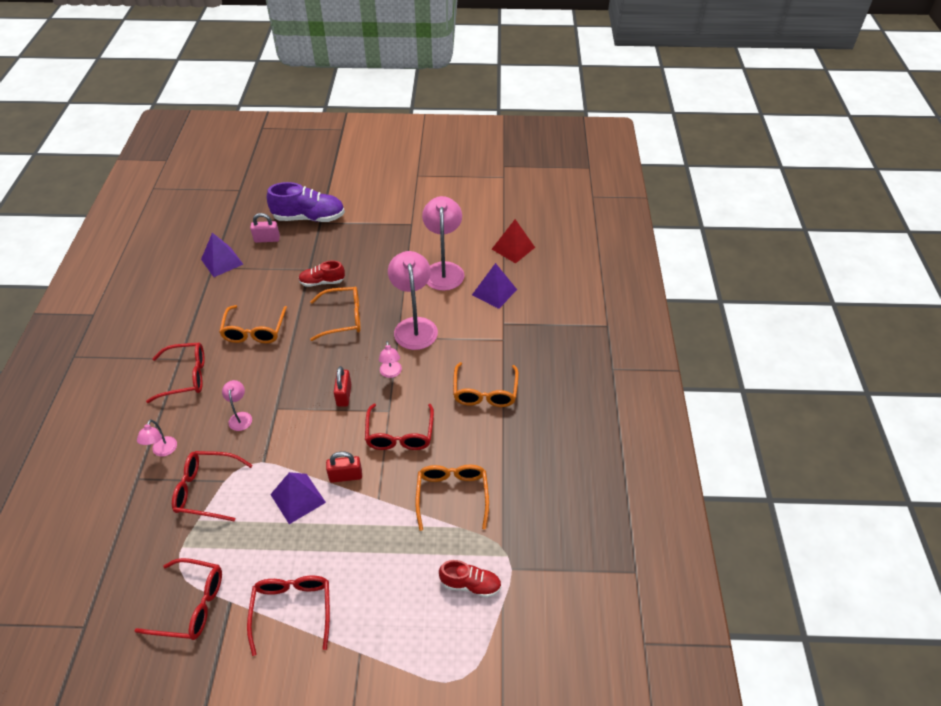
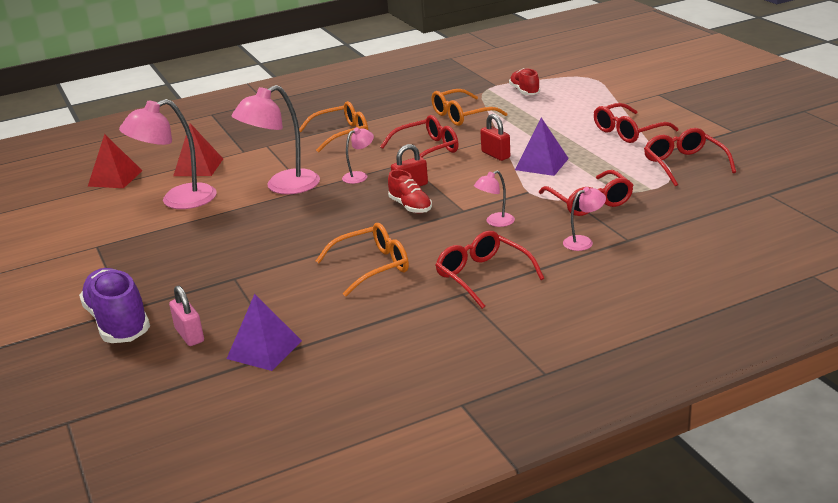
camera: 115 degrees left, 20 degrees down
(322, 282) = (252, 260): red shoe -> red shoe (410, 206)
(343, 318) = (304, 225): orange glasses -> none
(494, 292) = (198, 167): purple pyramid -> red pyramid

